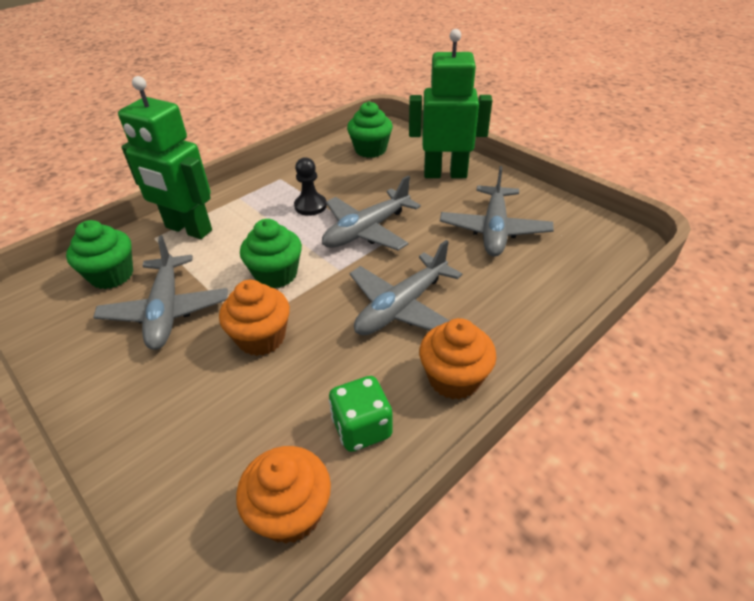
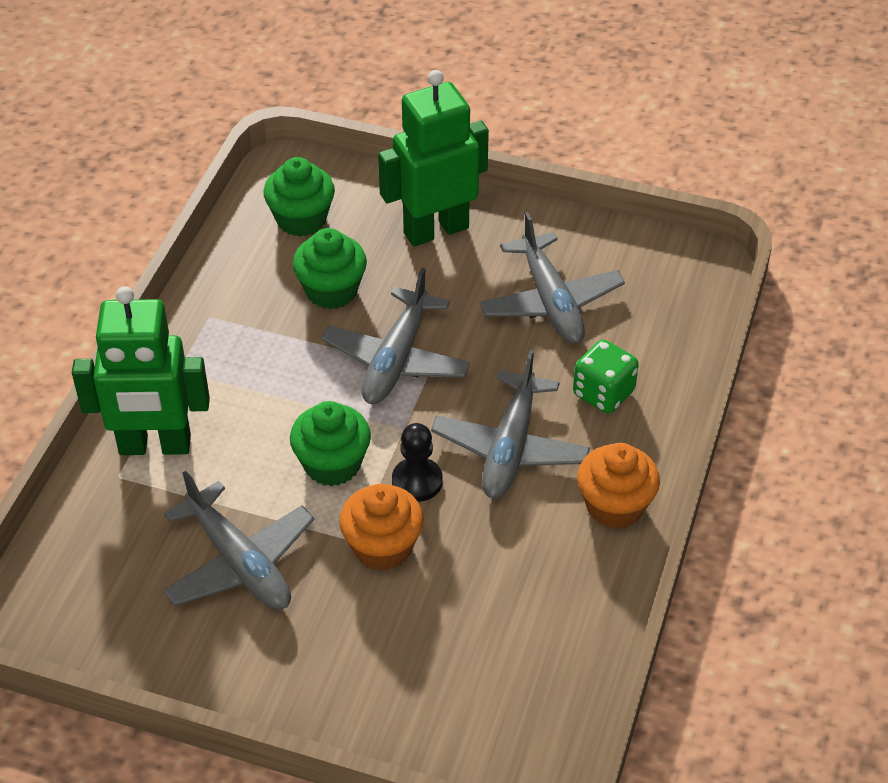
camera: 30 degrees left, 5 degrees up
(112, 275) = (118, 548): green cupcake -> green cupcake (331, 291)
(291, 512) = (549, 689): orange cupcake -> none
(310, 206) = (292, 348): black pawn -> black pawn (417, 481)
(362, 428) = (559, 591): green dice -> green dice (603, 393)

